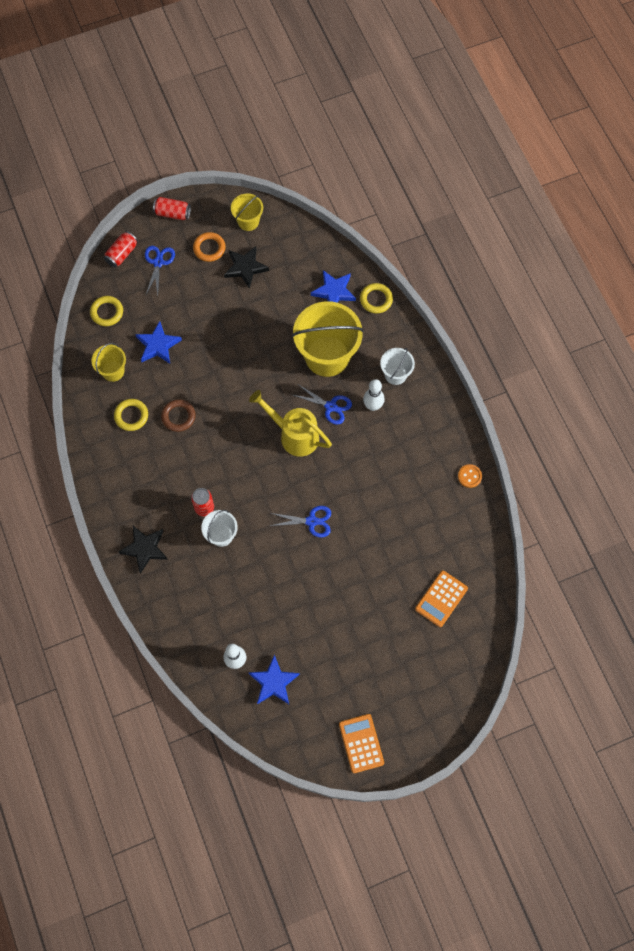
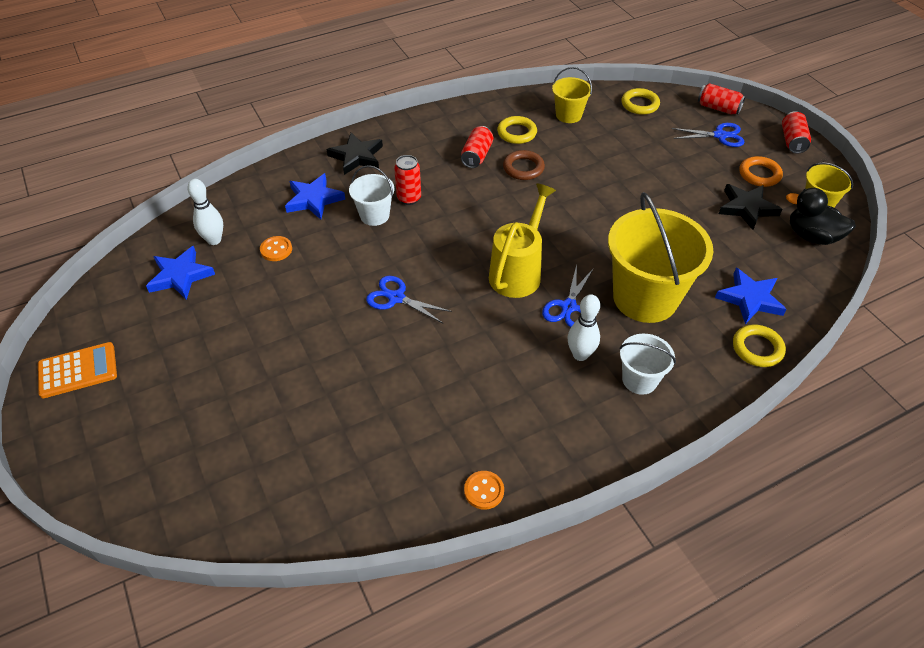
camera: 85 degrees right, 20 degrees down
(157, 451) = (477, 155): none -> red can
(158, 345) = (611, 144): blue star -> blue star (314, 199)
(252, 610) = (276, 249): none -> orange button
(279, 235) = (812, 236): none -> black duck
(311, 521) = (396, 298): blue scissors -> blue scissors turned 120 degrees clockwise
(441, 599) = (276, 458): orange calculator -> none

